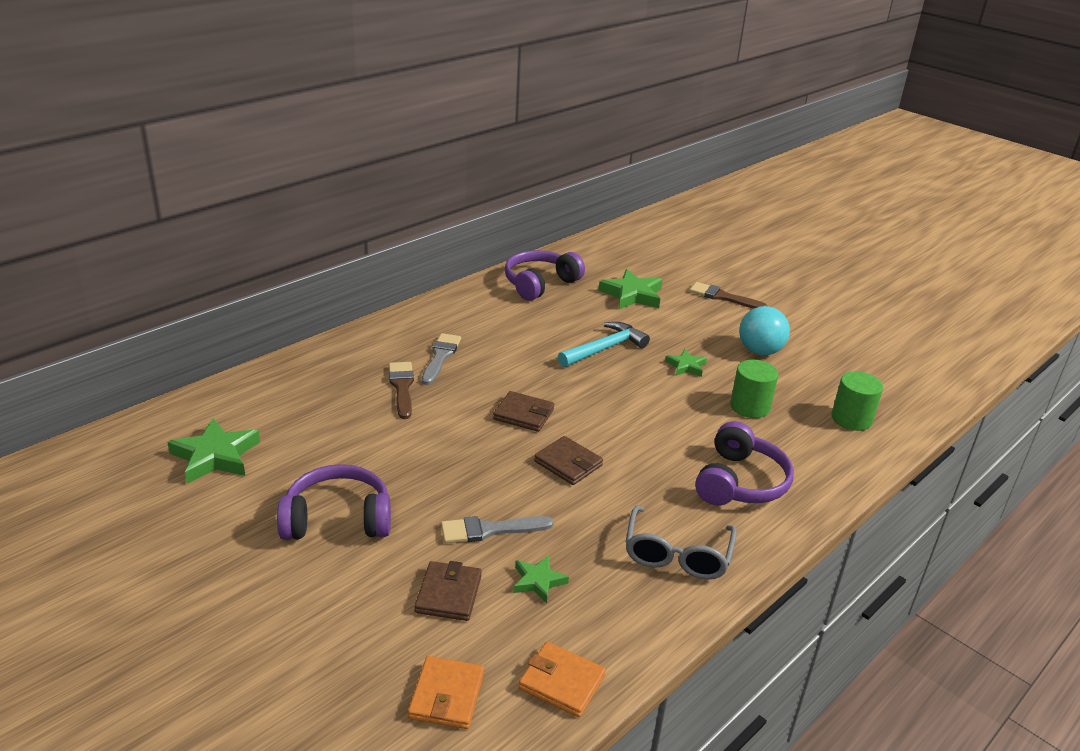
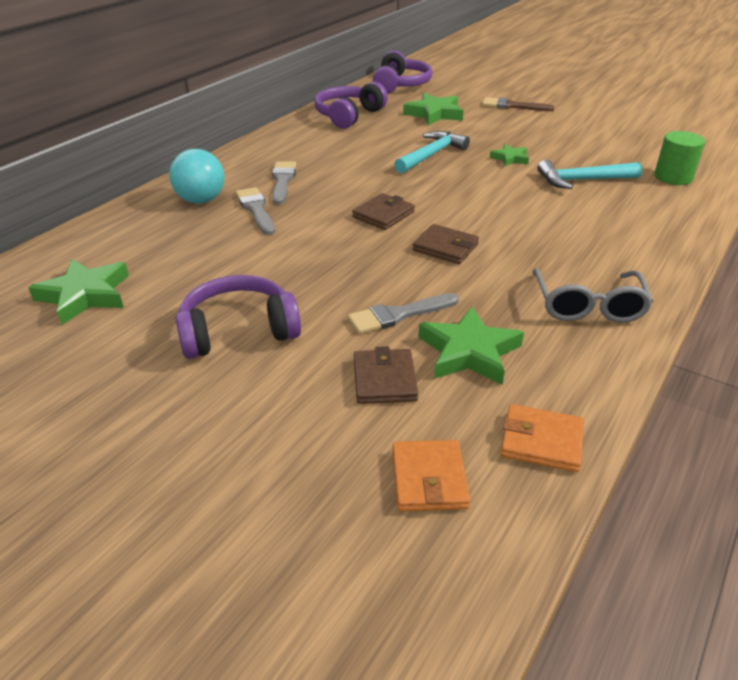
camera: 10 degrees left, 5 degrees up
(402, 387) = (256, 209): brown brush -> grey brush
(523, 414) = (383, 215): brown wallet -> brown wallet turned 60 degrees counterclockwise
(538, 581) = (469, 352): green star -> green star, size x1.75
(740, 482) = (609, 238): purple headphones -> purple headphones (400, 85)
(750, 407) = (582, 180): green cylinder -> turquoise hammer
(759, 351) = (566, 139): turquoise ball -> turquoise ball (201, 200)

